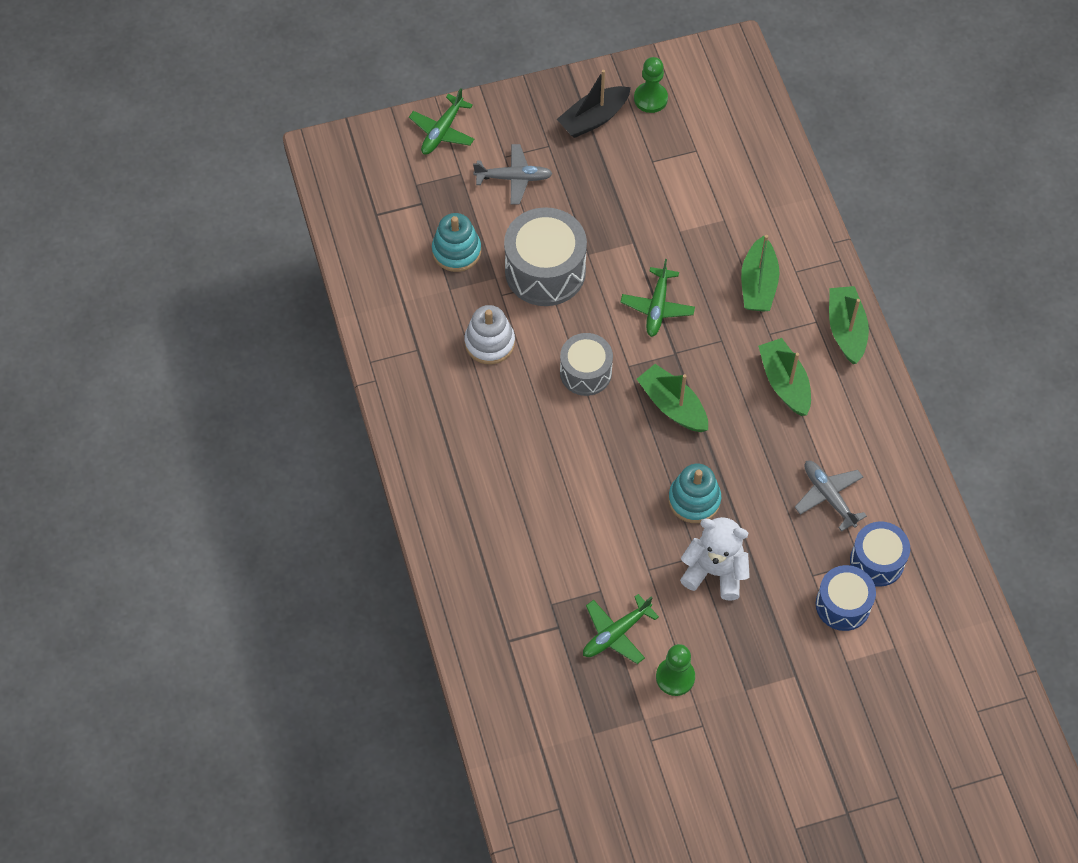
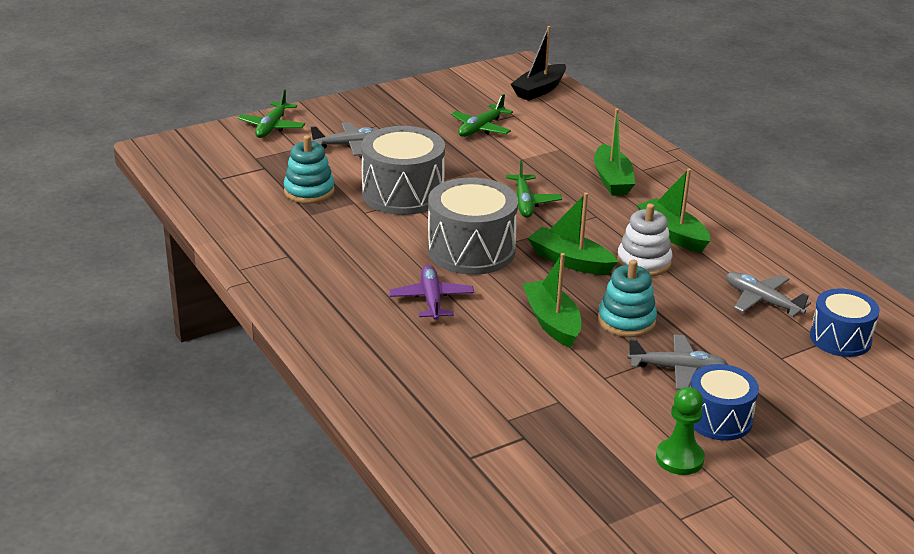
camera: 15 degrees left, 30 degrees down
(489, 343) = (363, 243): white stacking toy -> white stacking toy (643, 262)
(530, 437) = (431, 299): none -> purple plane
(585, 372) = (471, 250): grey drum -> grey drum, size x1.59
(593, 118) = (412, 108): black boat -> black boat (539, 90)
(616, 633) = (593, 433): green plane -> green plane (481, 128)
(650, 99) = (459, 93): green pawn -> none
(715, 571) = (677, 369): white teddy bear -> grey plane
(843, 605) = (827, 375): blue drum -> blue drum (719, 419)
(846, 330) = (710, 197): green boat -> green boat (552, 322)

